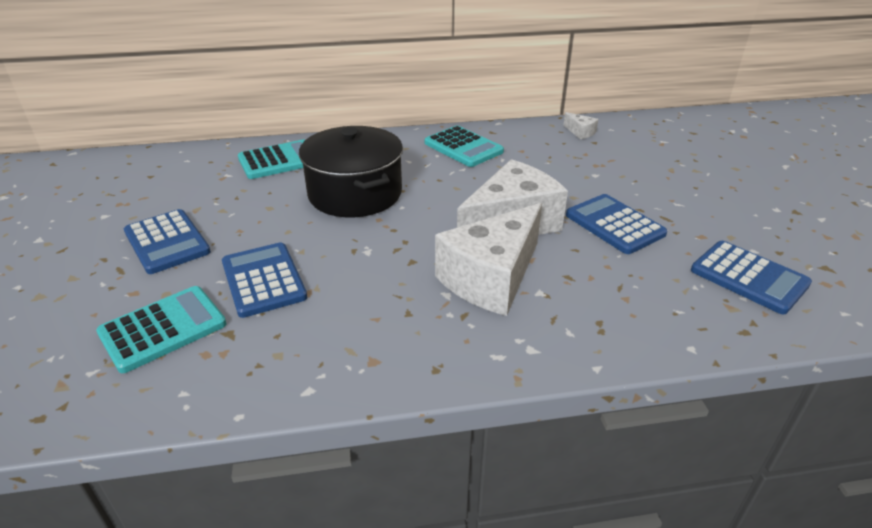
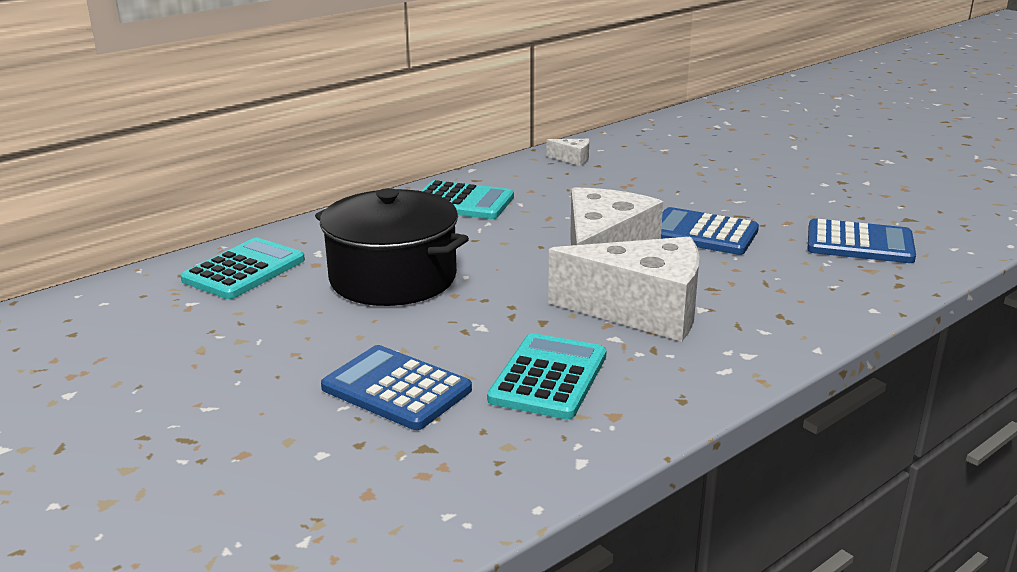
camera: 30 degrees left, 10 degrees down
(163, 329) = (337, 472): turquoise calculator -> turquoise calculator (548, 377)
(167, 242) = (211, 393): blue calculator -> none
(491, 278) = (642, 311): white cheese -> white cheese turned 90 degrees counterclockwise

